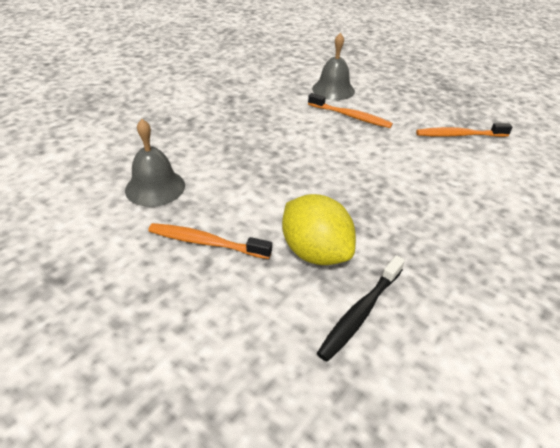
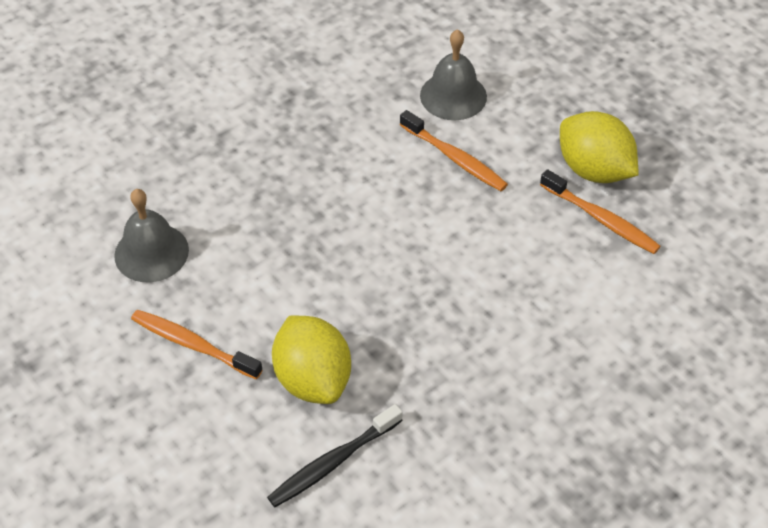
camera: 15 degrees right, 10 degrees up
(438, 114) = (594, 170): none -> yellow lemon
(459, 135) = (600, 219): orange toothbrush -> orange toothbrush turned 150 degrees counterclockwise

